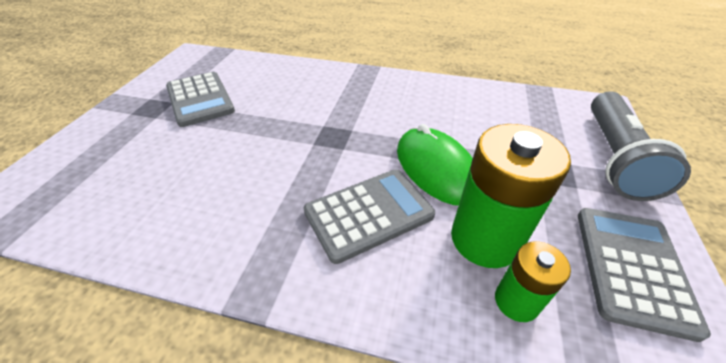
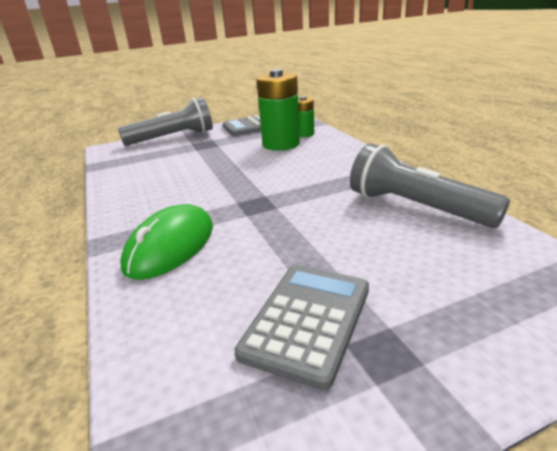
camera: 125 degrees left, 15 degrees down
(186, 217) = (416, 207): none -> grey flashlight
(369, 214) = (309, 166): grey calculator -> none
(436, 169) = (243, 165): green mouse -> green mouse (170, 246)

